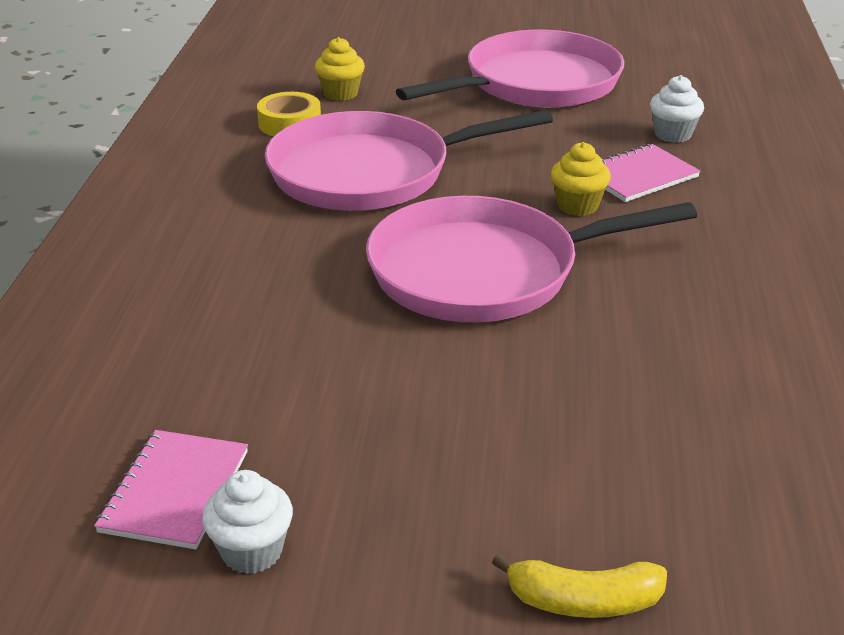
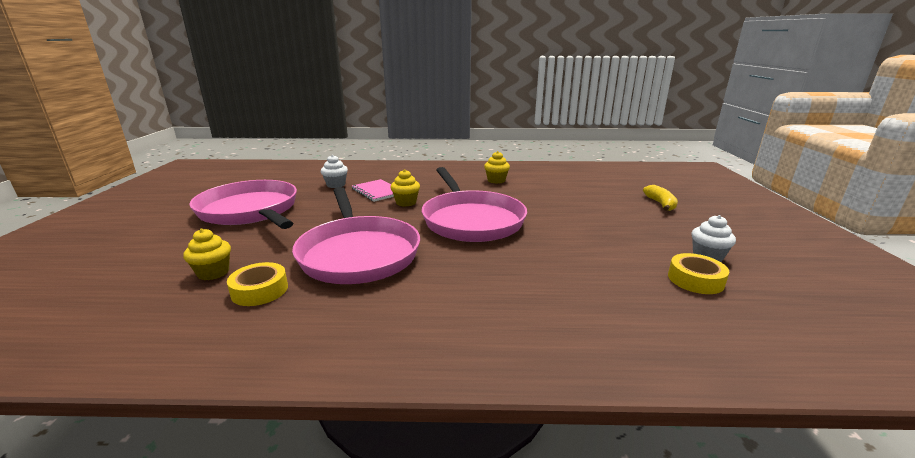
camera: 95 degrees left, 10 degrees down
(175, 491) = (695, 280): pink notebook -> yellow tape
(748, 325) = (496, 180): none -> yellow cupcake

